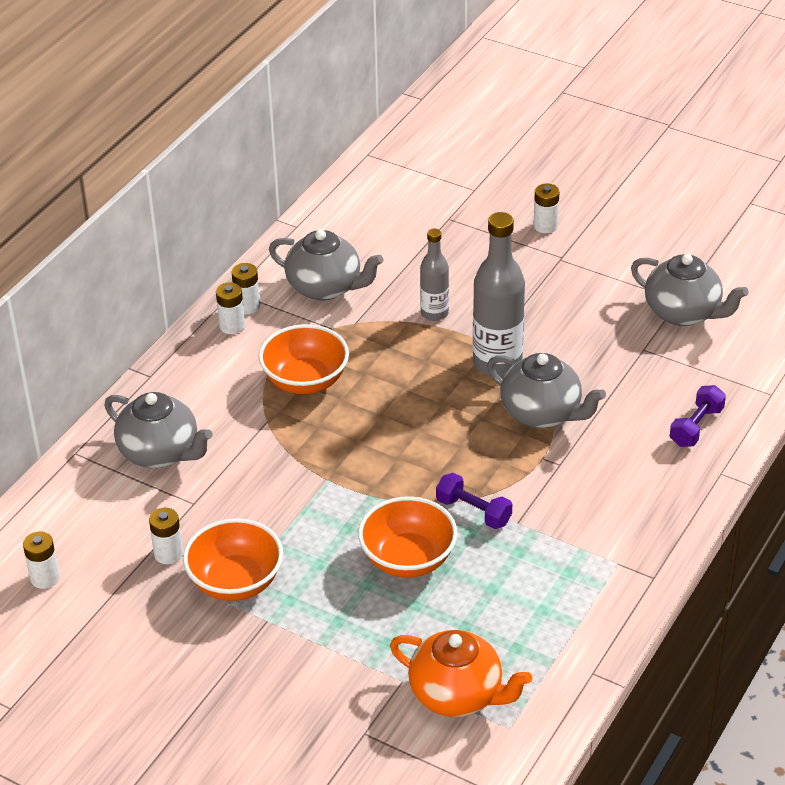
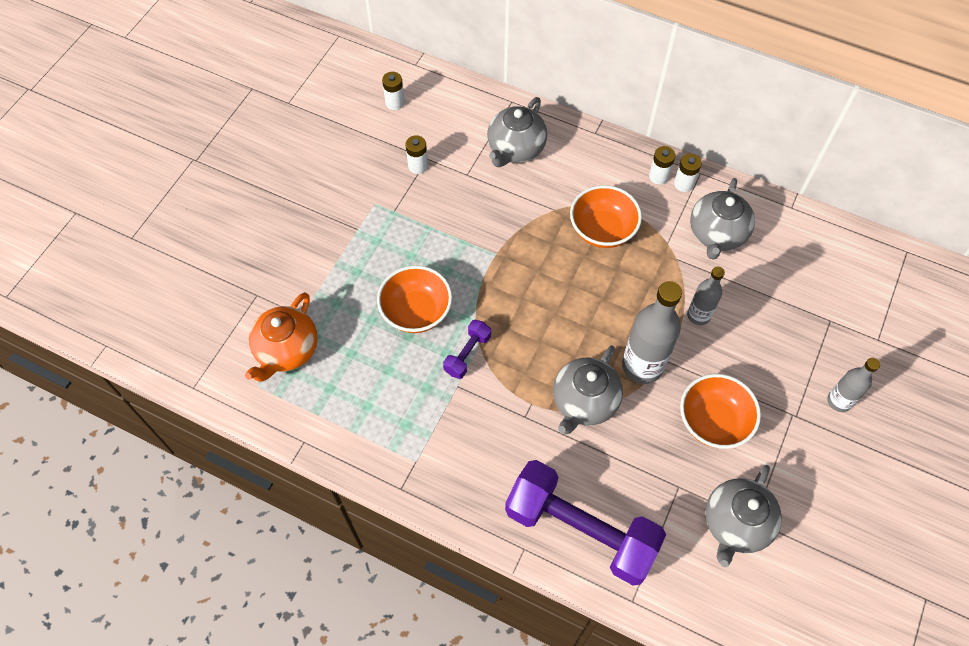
camera: 85 degrees right, 20 degrees up
(235, 582) = (392, 207): orange bowl -> orange bowl (713, 421)
(545, 226) = (839, 401): white battery -> grey bottle
(696, 427) = (581, 529): purple dumbbell -> purple dumbbell, size x2.30

